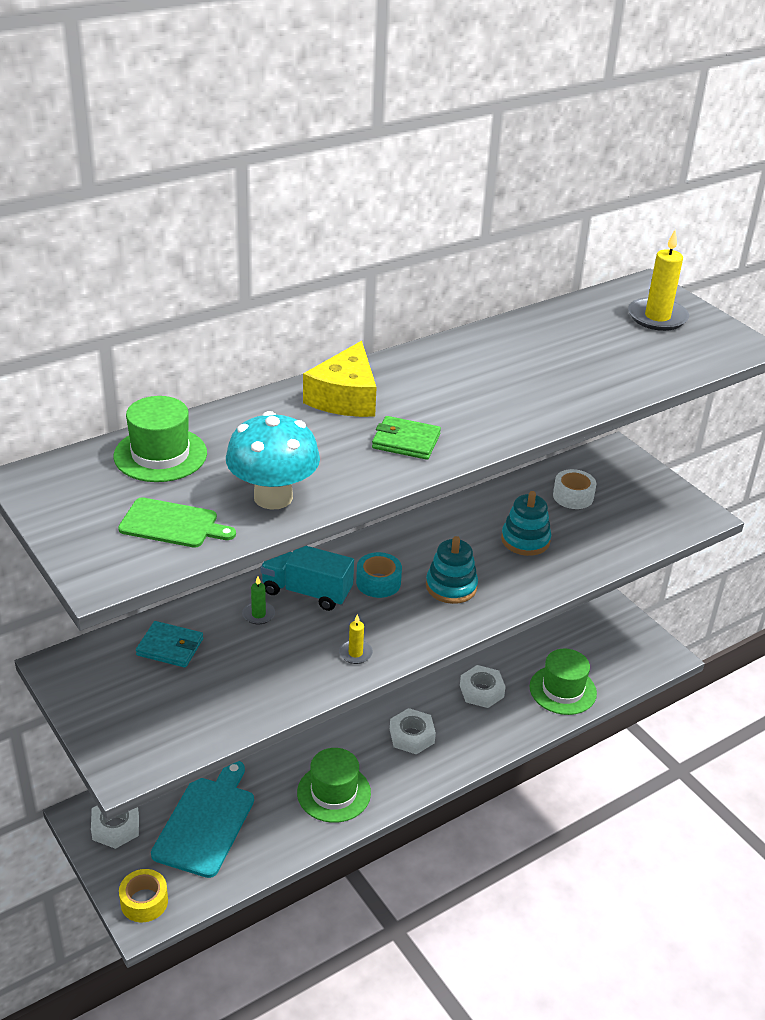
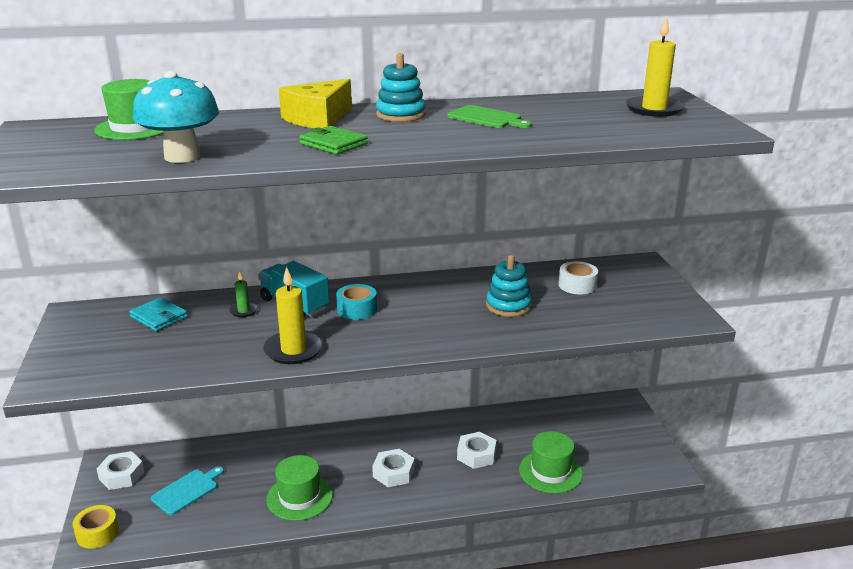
camera: 25 degrees right, 10 degrees down
(172, 524) = (86, 159): green cutting board -> green cutting board (487, 118)
(206, 822) = (187, 490): turquoise cutting board -> turquoise cutting board, size x0.62
(355, 653) = (293, 350): yellow candle -> yellow candle, size x1.93
(451, 586) = (415, 323): turquoise stacking toy -> turquoise stacking toy (400, 115)

